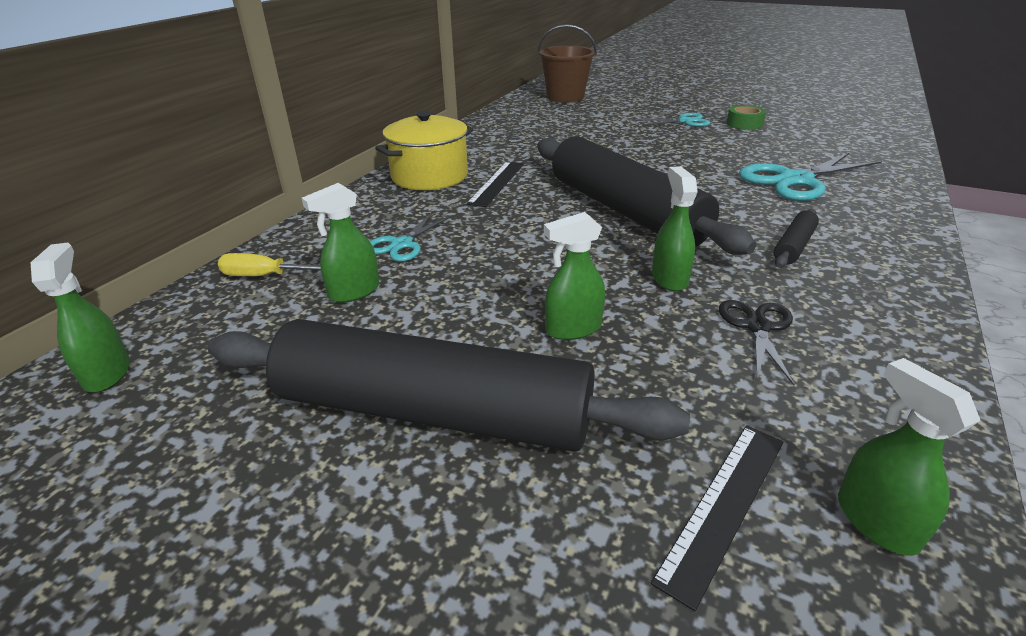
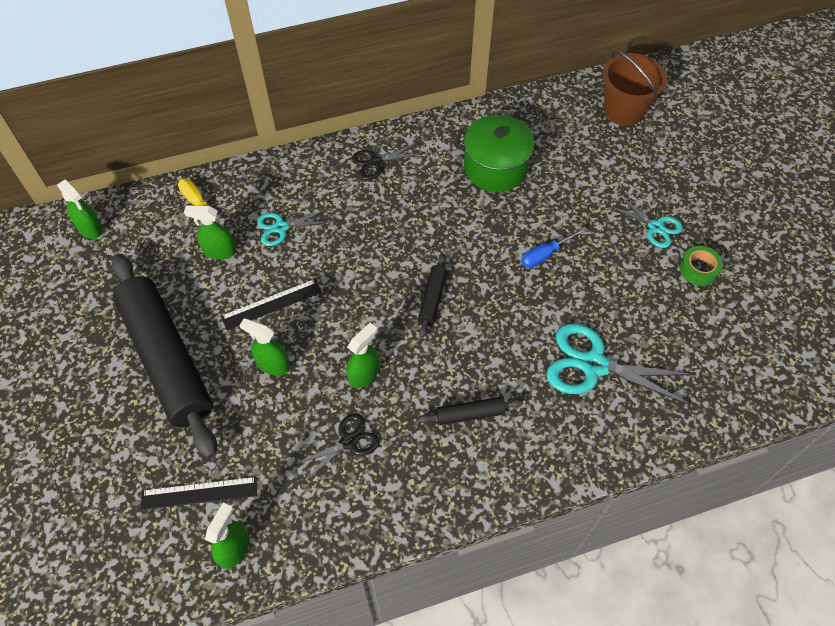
camera: 45 degrees right, 25 degrees up
(107, 373) = (90, 228): green spray bottle -> green spray bottle turned 105 degrees clockwise
(429, 176) = (376, 162): yellow pot -> black scissors
(496, 183) = (403, 204): black ruler -> black ruler (271, 304)
(532, 142) = (495, 167): none -> green pot
(625, 211) = (432, 299): black rolling pin -> black rolling pin, size x0.40
(651, 157) = (546, 254): none -> blue screwdriver

